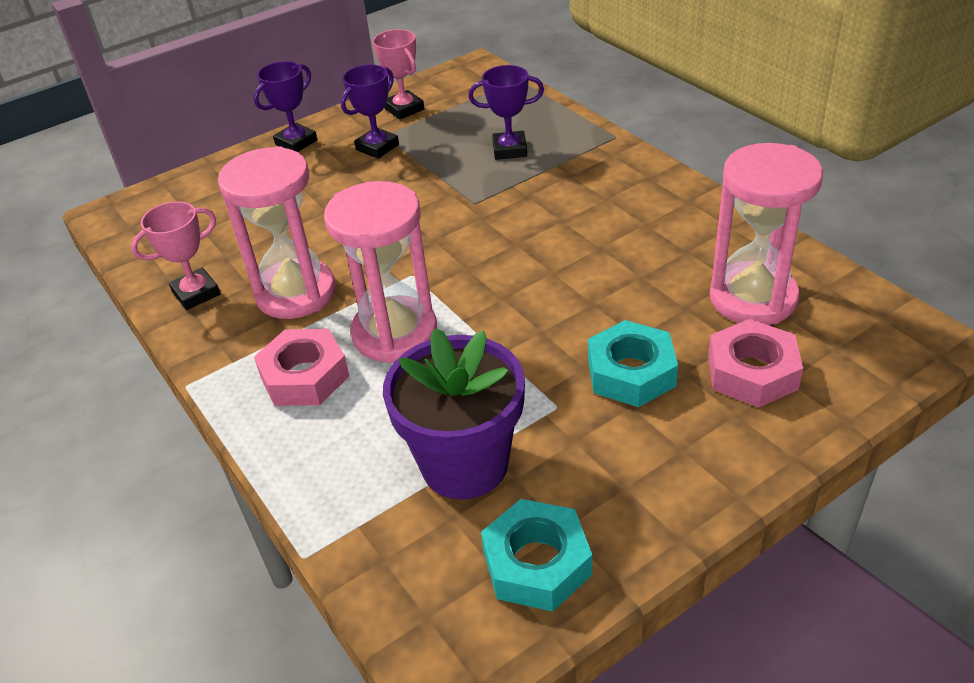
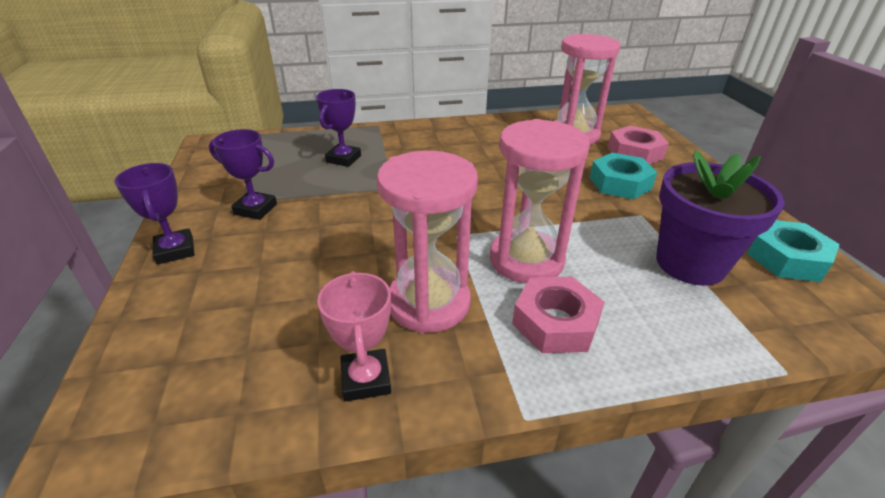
camera: 70 degrees left, 5 degrees down
(377, 147) = (255, 209): purple trophy -> purple trophy turned 45 degrees counterclockwise
(404, 109) = (217, 184): pink trophy -> none

